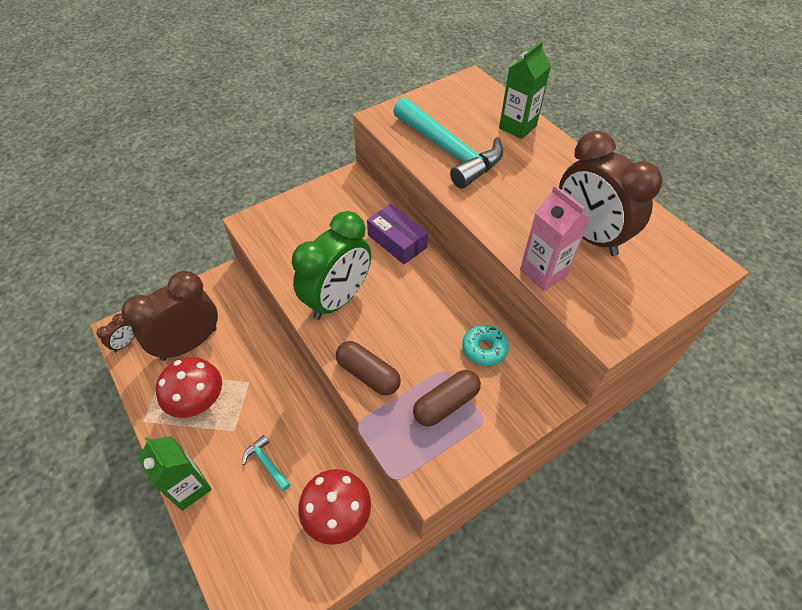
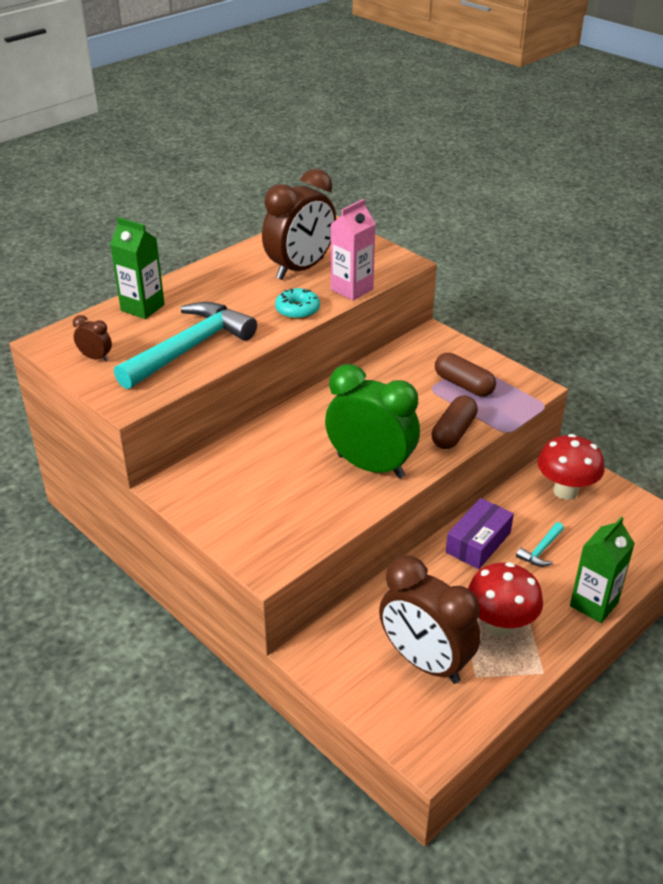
camera: 100 degrees left, 15 degrees down
(125, 343) = (448, 736): brown clock -> brown clock (95, 358)
(397, 241) = (275, 434): purple box -> purple box (478, 542)
(484, 349) = (398, 368): turquoise donut -> turquoise donut (297, 310)

